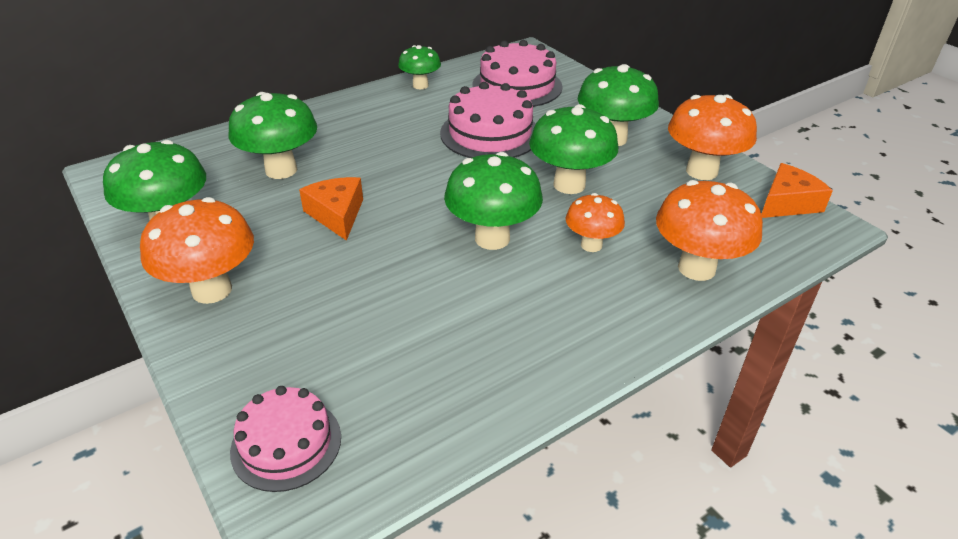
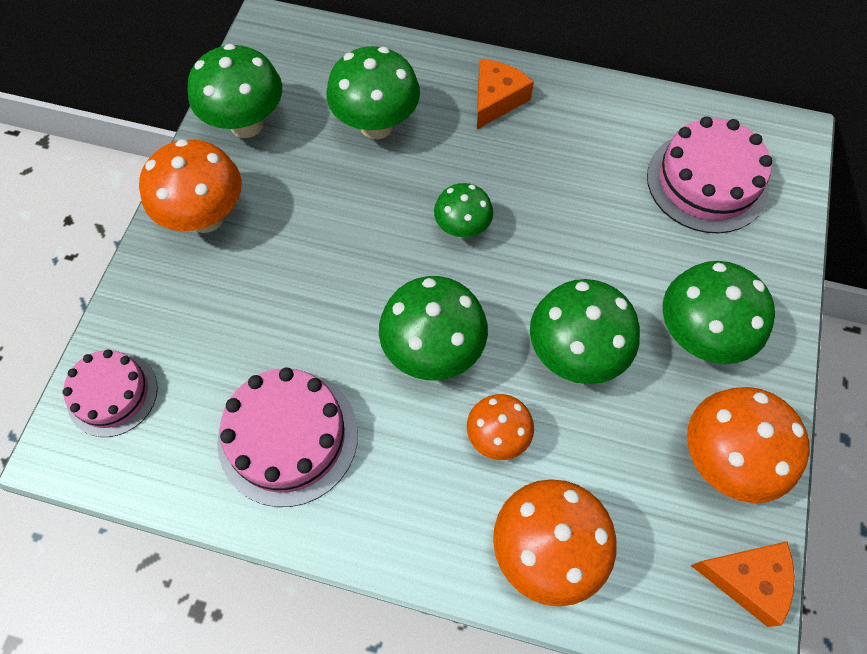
camera: 50 degrees right, 25 degrees up
(337, 214) = (358, 215): orange cheese -> orange cheese (496, 99)
(420, 85) = (613, 105): green mushroom -> green mushroom (462, 228)
(490, 133) = (592, 227): pink cake -> pink cake (288, 436)

